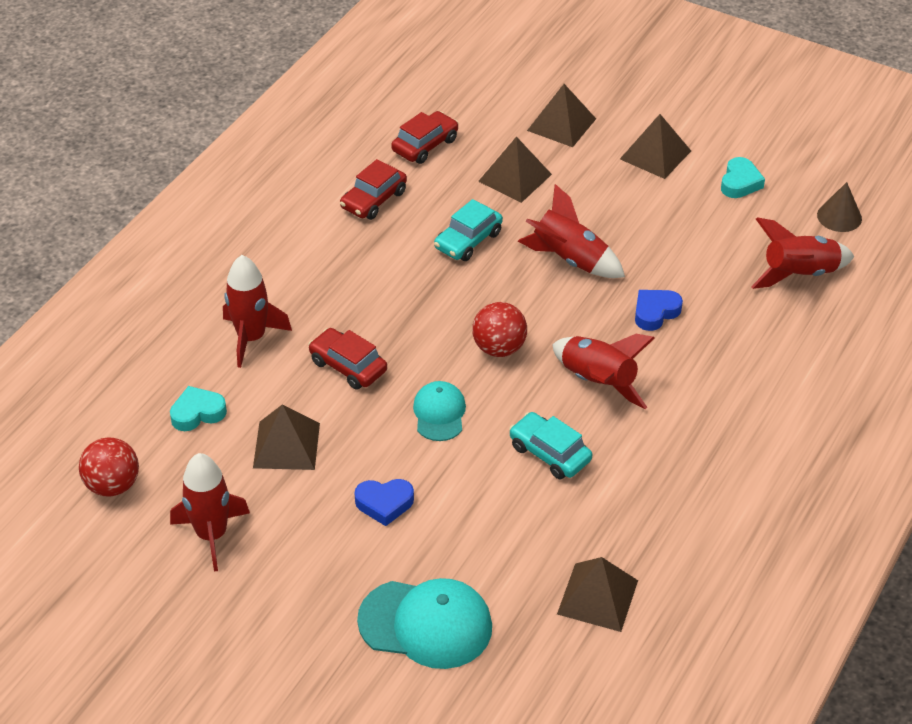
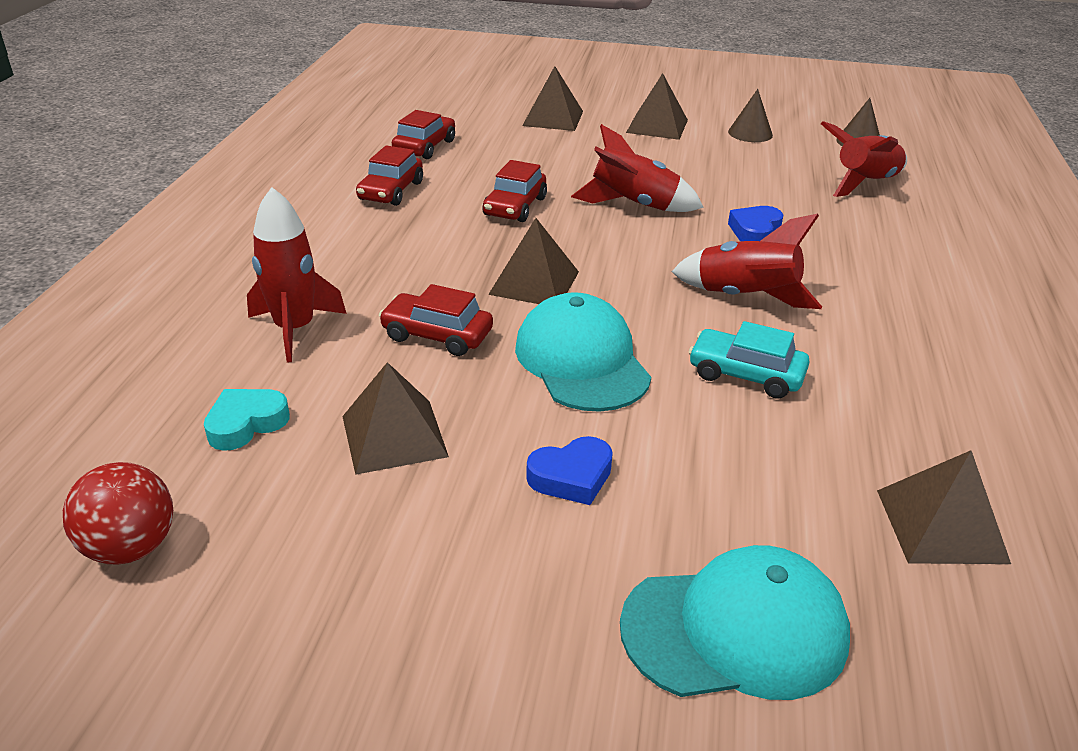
camera: 20 degrees left, 10 degrees down
(212, 535) = (324, 582): red rocket -> none
(439, 413) = (582, 361): turquoise cap -> turquoise cap, size x1.68
(468, 240) = (515, 207): turquoise car -> red car
(499, 348) = (611, 287): red ball -> none
(514, 178) = (532, 157): brown pyramid -> brown pyramid (534, 283)
(740, 182) = (750, 133): turquoise heart -> brown cone

